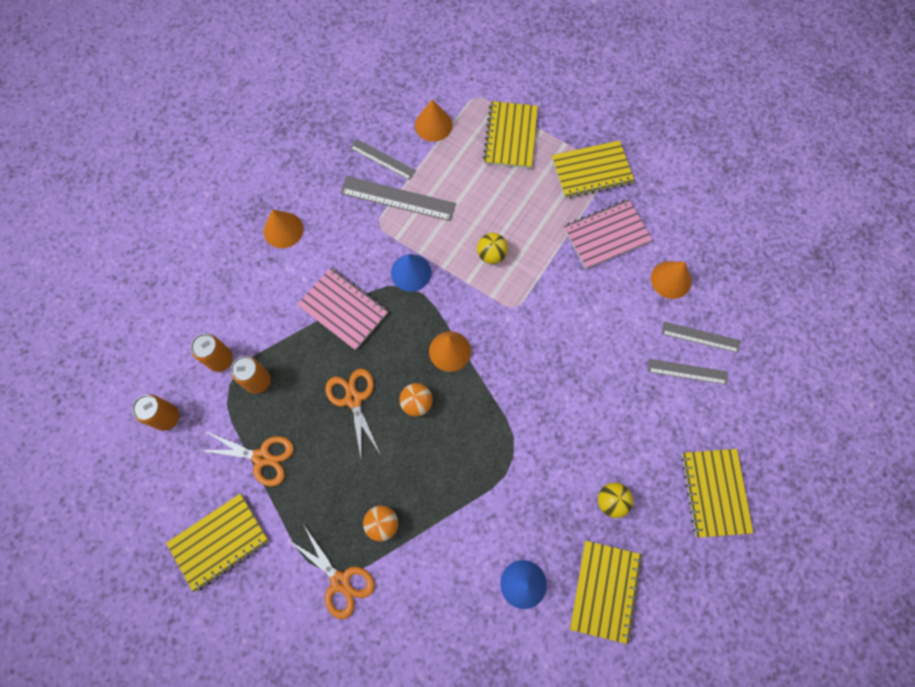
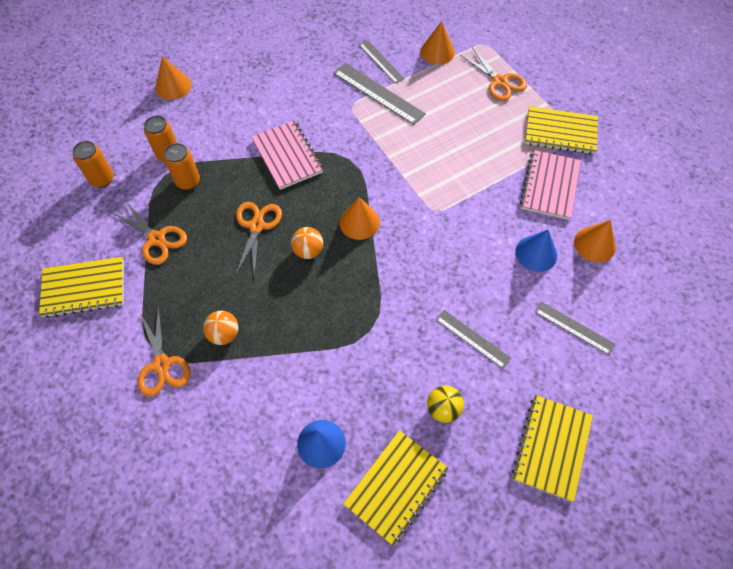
camera: 25 degrees right, 10 degrees down
(283, 230) = (272, 82): orange cone -> orange cone (173, 86)
(411, 272) = (359, 150): blue cone -> blue cone (536, 253)
(491, 254) = (436, 163): yellow ball -> none
(510, 136) = (499, 82): yellow notebook -> orange scissors
(606, 235) = (549, 186): pink notebook -> pink notebook turned 75 degrees counterclockwise
(700, 337) = (601, 303): grey ruler -> grey ruler (472, 338)

